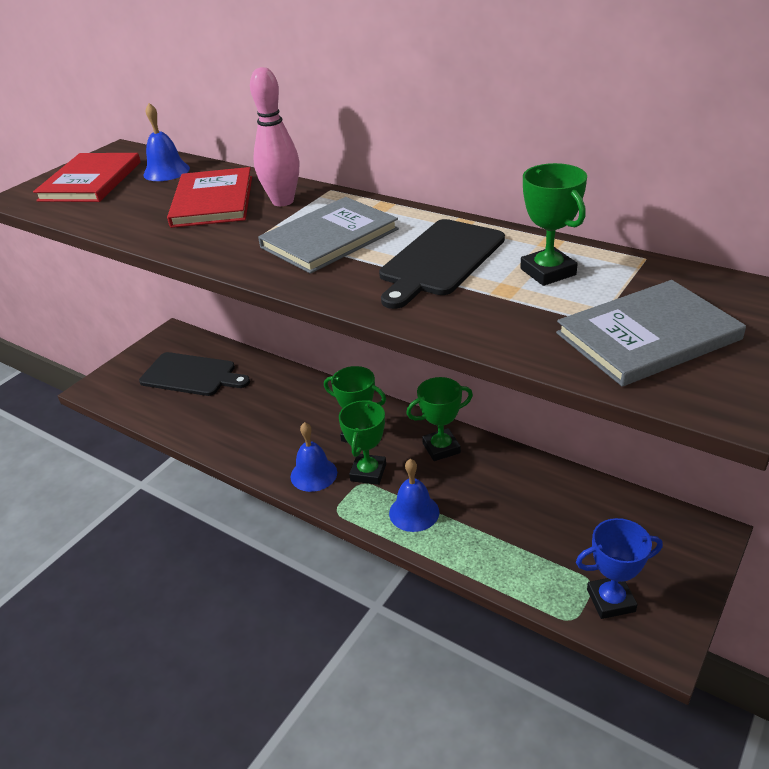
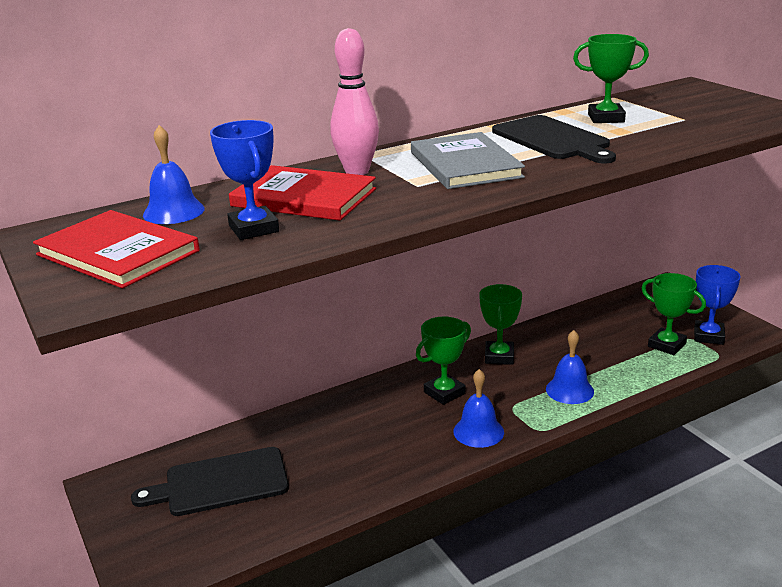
camera: 65 degrees left, 10 degrees down
(143, 205) = (254, 229): none -> blue trophy
(192, 375) = (220, 483): black cutting board -> black cutting board turned 150 degrees counterclockwise
(368, 472) = (501, 400): green trophy -> green trophy (666, 345)
(647, 336) = (711, 113): grey book -> none

